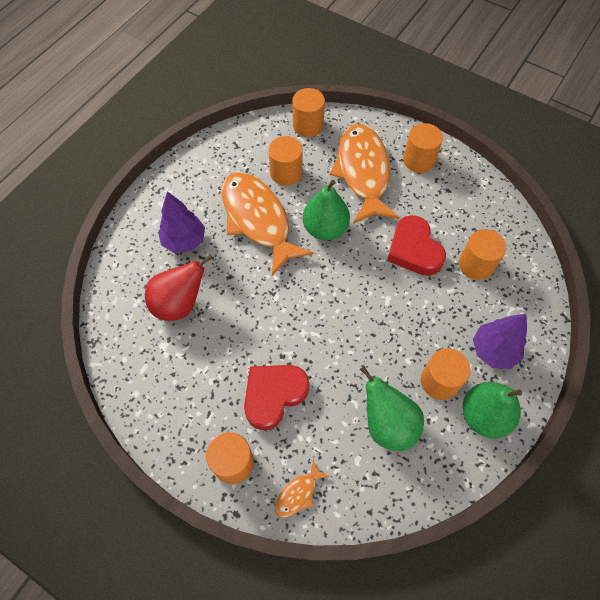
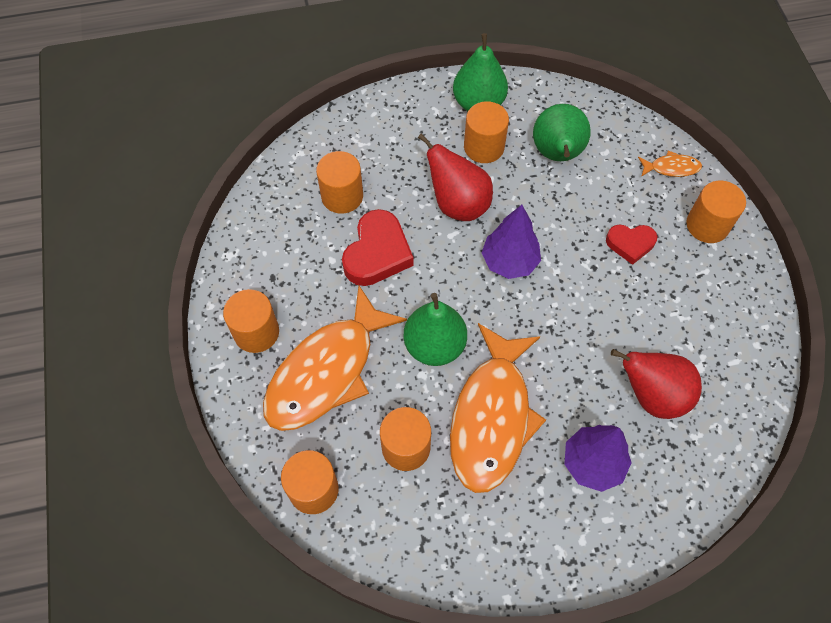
camera: 135 degrees left, 0 degrees up
(274, 395) = (630, 244): red heart -> red heart, size x0.61
(407, 322) = (458, 204): none -> red pear
(493, 350) = (416, 131): purple tree -> purple tree (509, 262)

